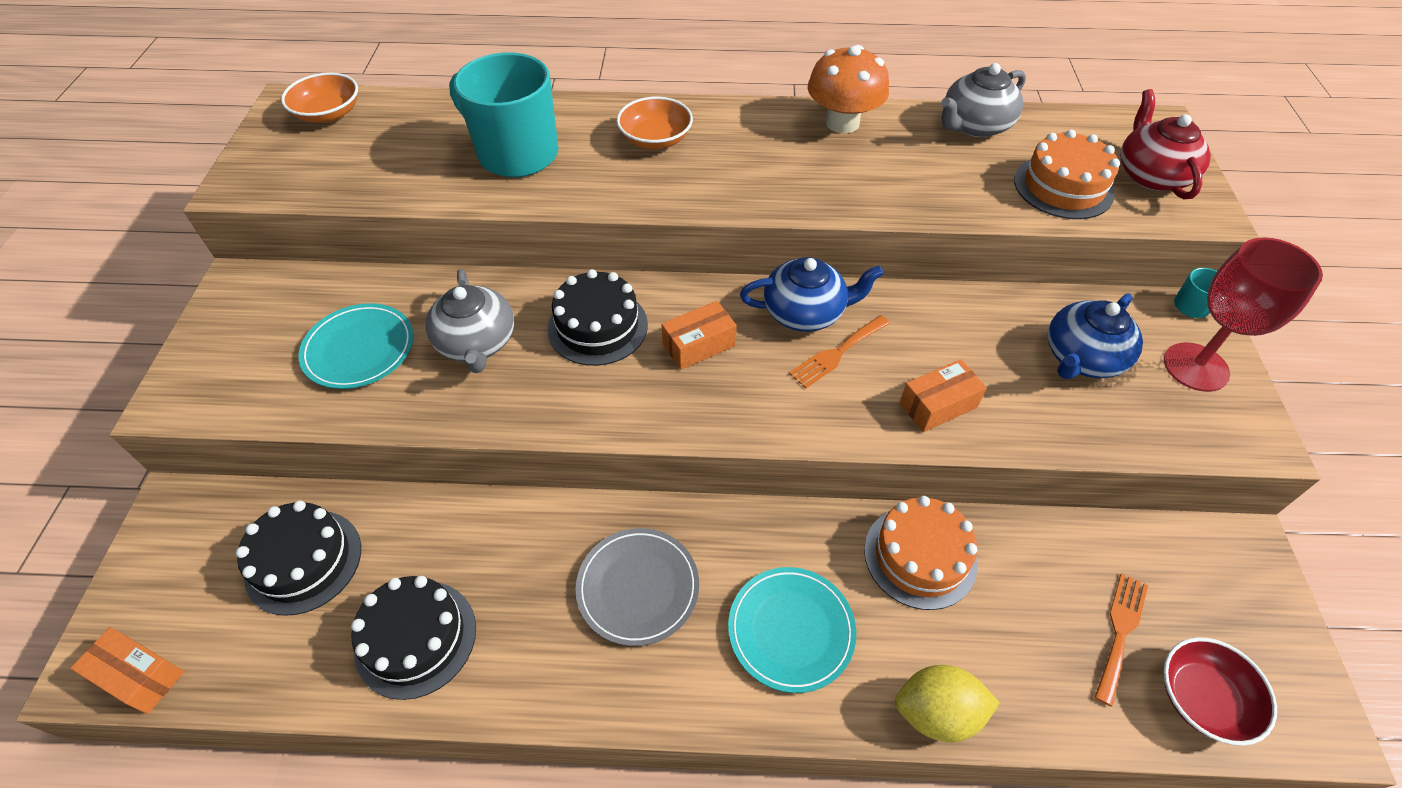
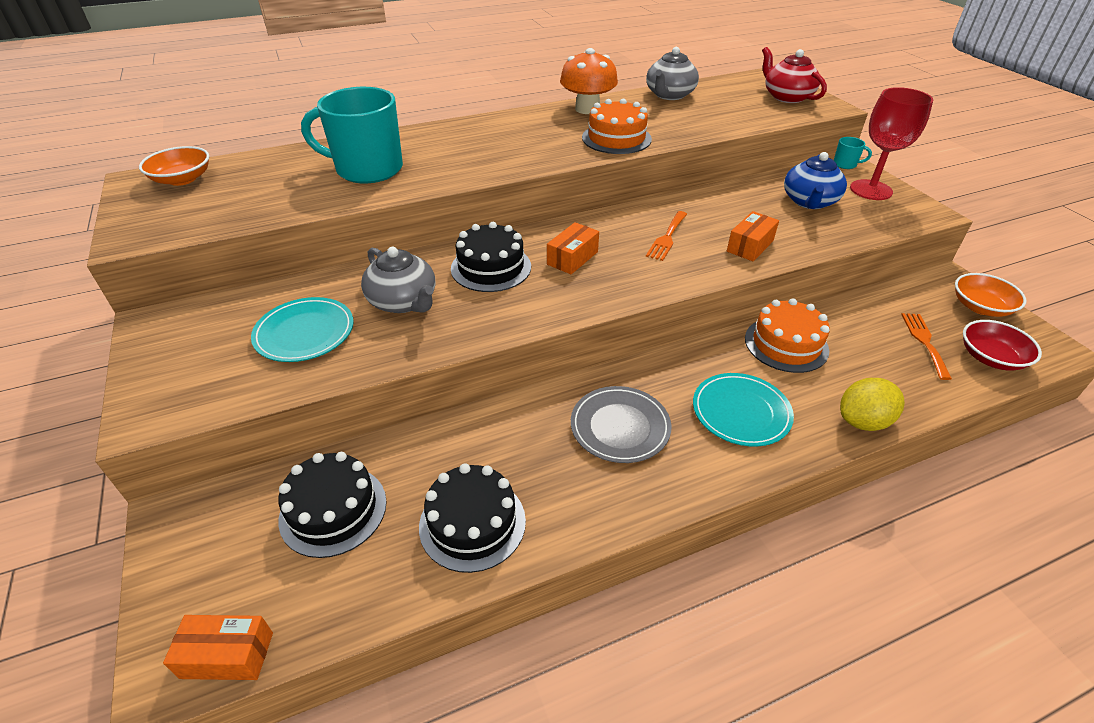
camera: 25 degrees left, 10 degrees down
(655, 139) = (467, 141): orange bowl -> orange bowl (980, 307)
(805, 312) = (629, 223): blue teapot -> none
(1063, 187) = (745, 111): orange cake -> orange cake (616, 138)

